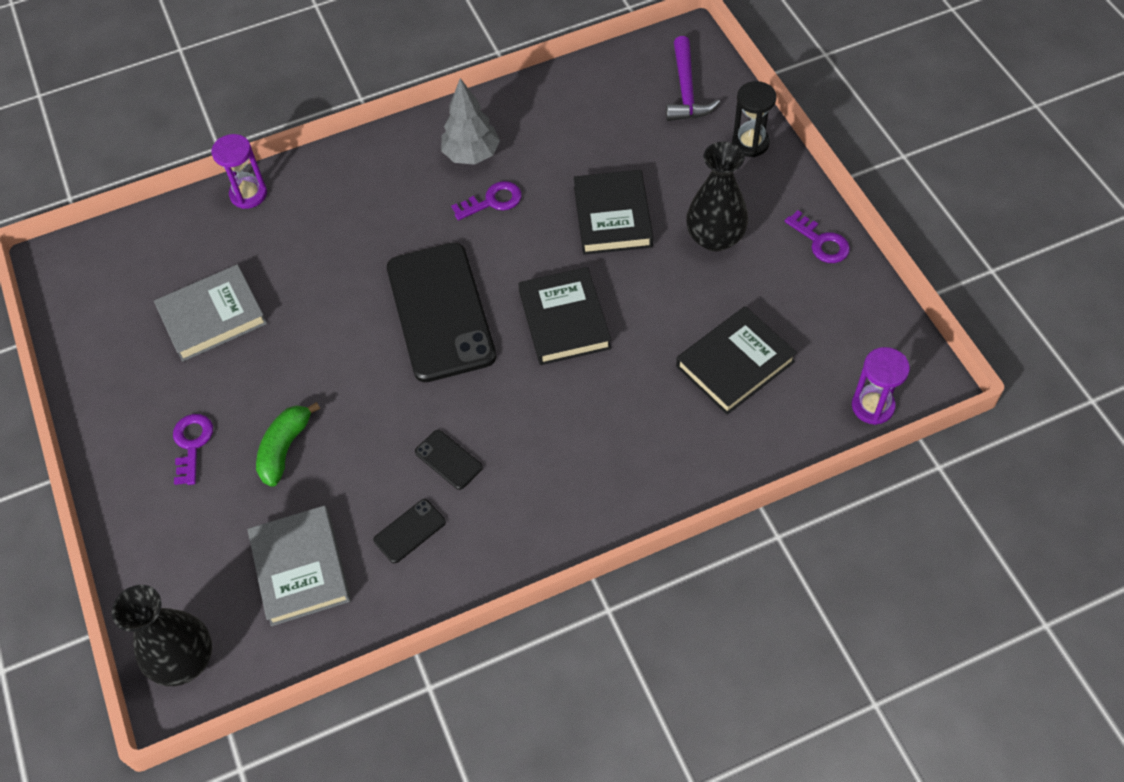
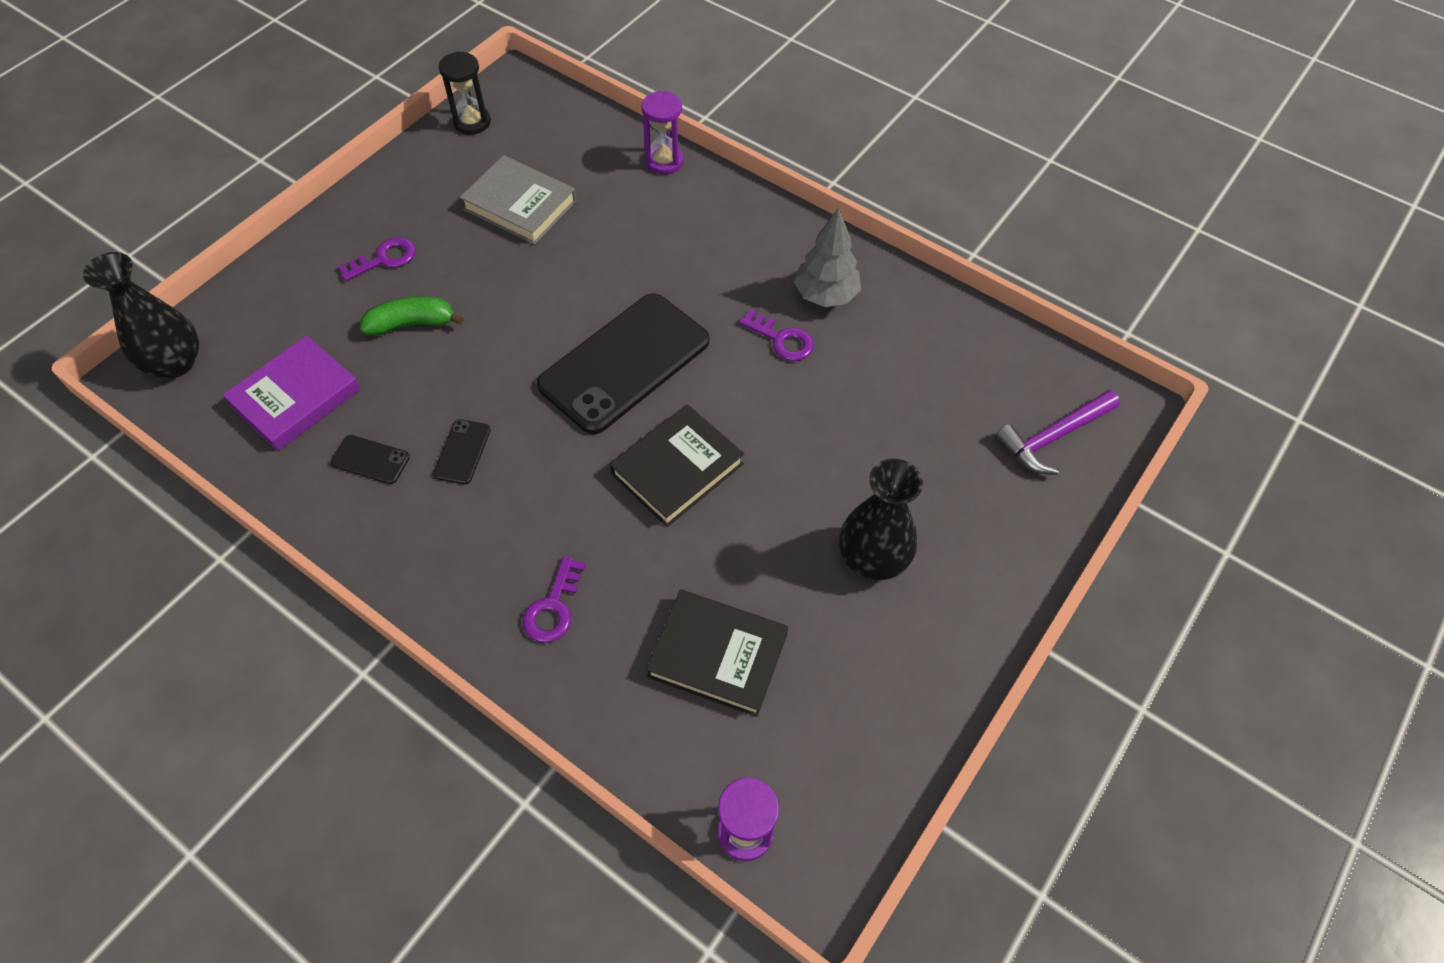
camera: 55 degrees right, 0 degrees up
(300, 568) = (296, 397): grey book -> purple book
(612, 216) = (834, 449): black book -> none
(750, 143) = (1028, 533): black hourglass -> black hourglass (472, 122)
(821, 242) = (941, 670): purple key -> purple key (553, 607)

